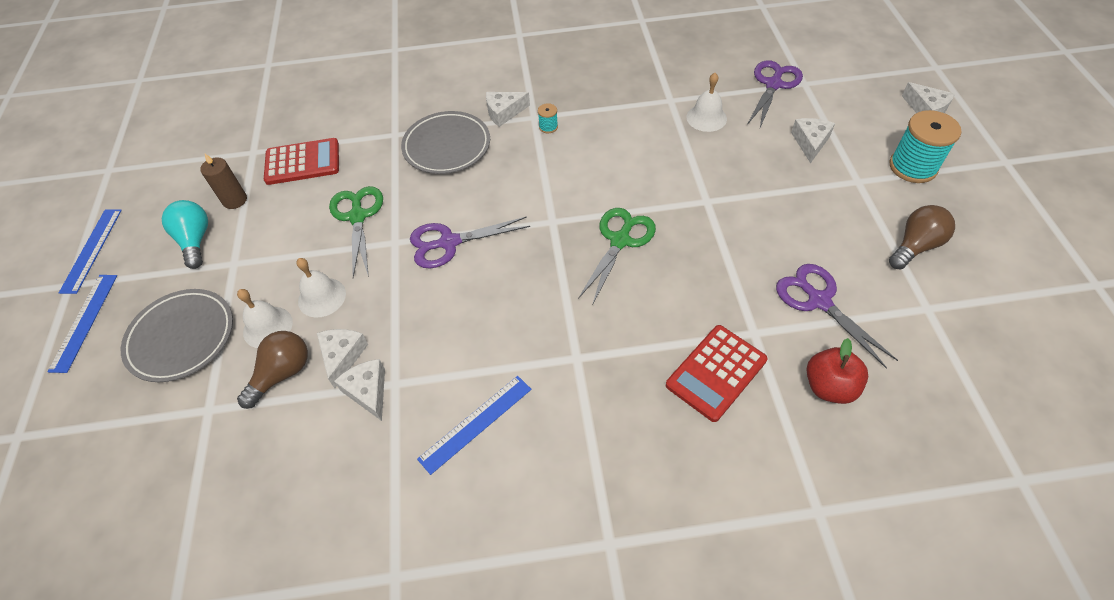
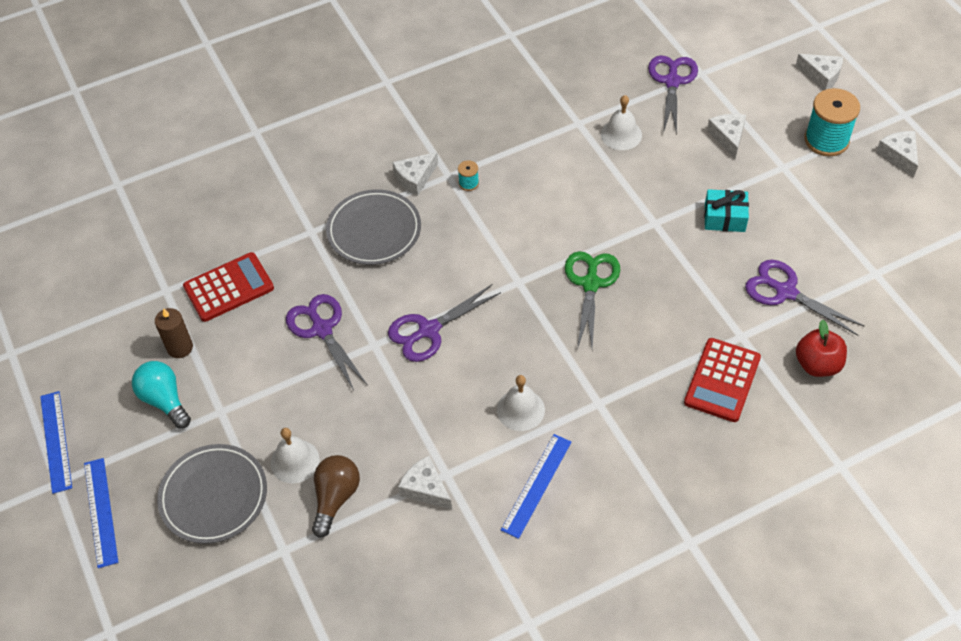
camera: 20 degrees left, 0 degrees up
(322, 297) = (332, 418): white bell -> white bell (520, 409)
(342, 356) = (384, 465): white cheese -> white cheese (899, 156)
(357, 217) = (322, 329): green scissors -> purple scissors
(780, 213) = (724, 217): none -> turquoise gift
(915, 246) = (850, 218): brown light bulb -> none

